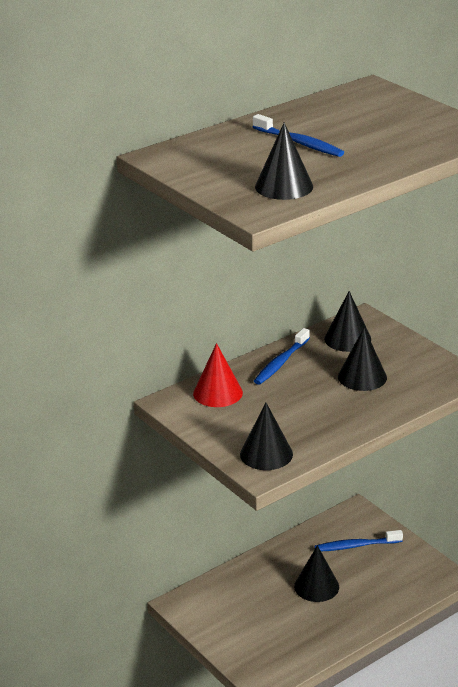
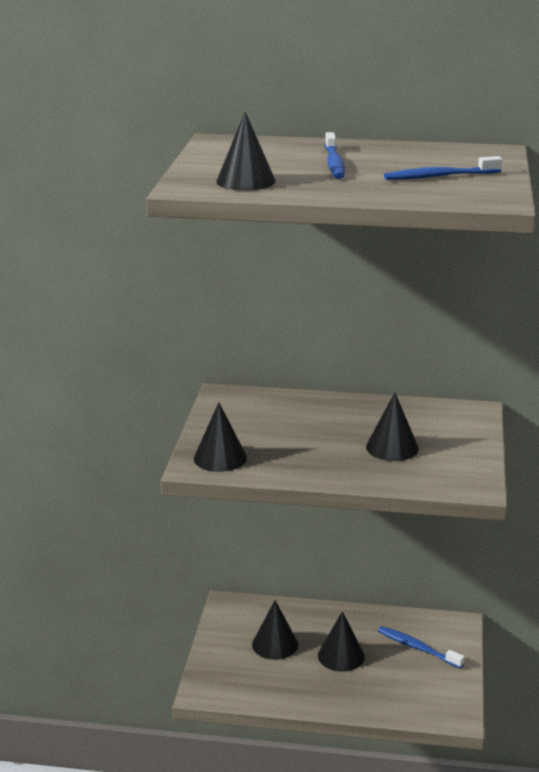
camera: 45 degrees right, 5 degrees down
(218, 393) = (265, 405): red cone -> none
(281, 362) = (349, 408): blue toothbrush -> blue toothbrush (439, 176)
(347, 339) = (433, 418): black cone -> black cone (275, 644)

